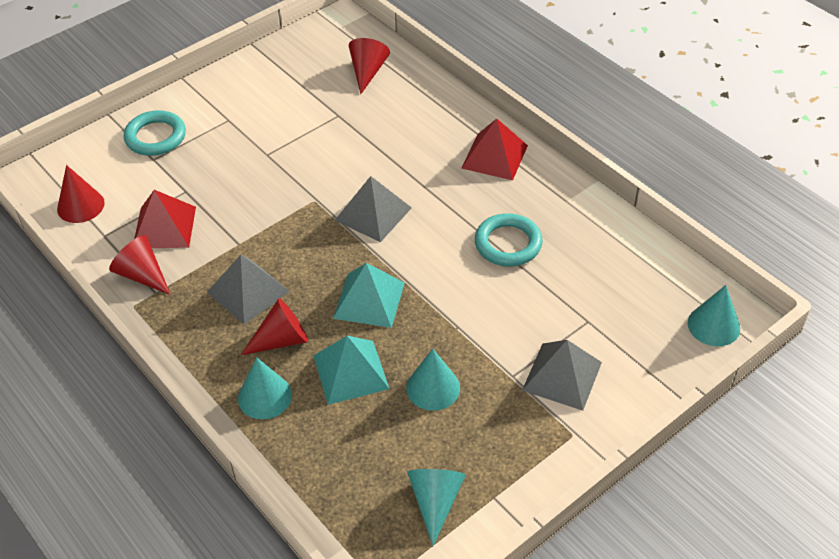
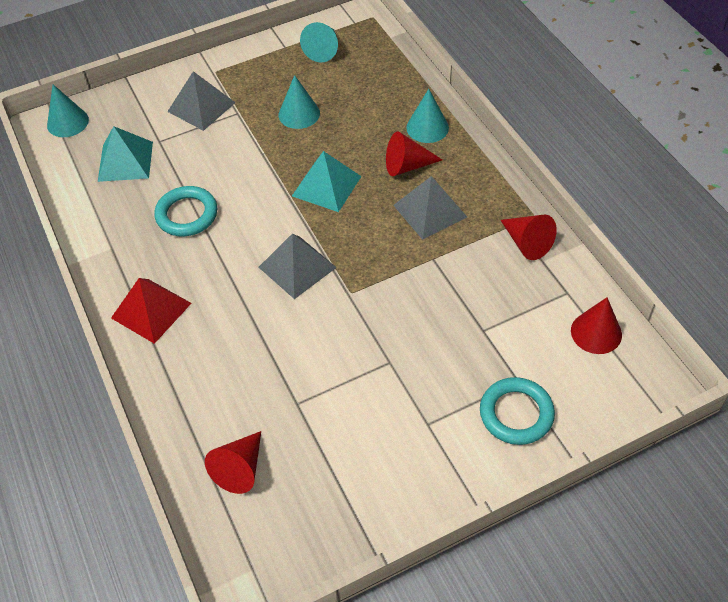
camera: 165 degrees left, 5 degrees up
(164, 227) = (505, 290): red pyramid -> none
(350, 372) = (357, 134): turquoise pyramid -> turquoise pyramid (125, 161)

